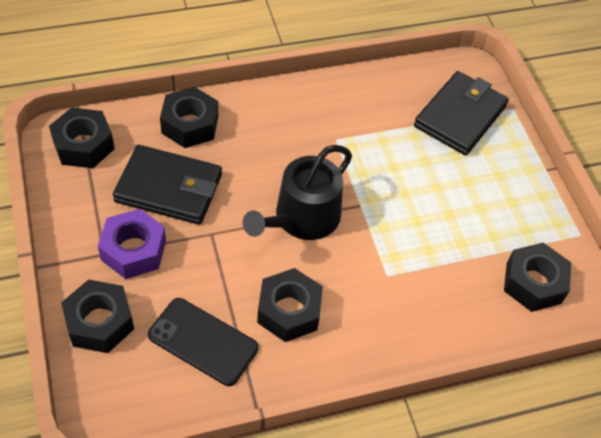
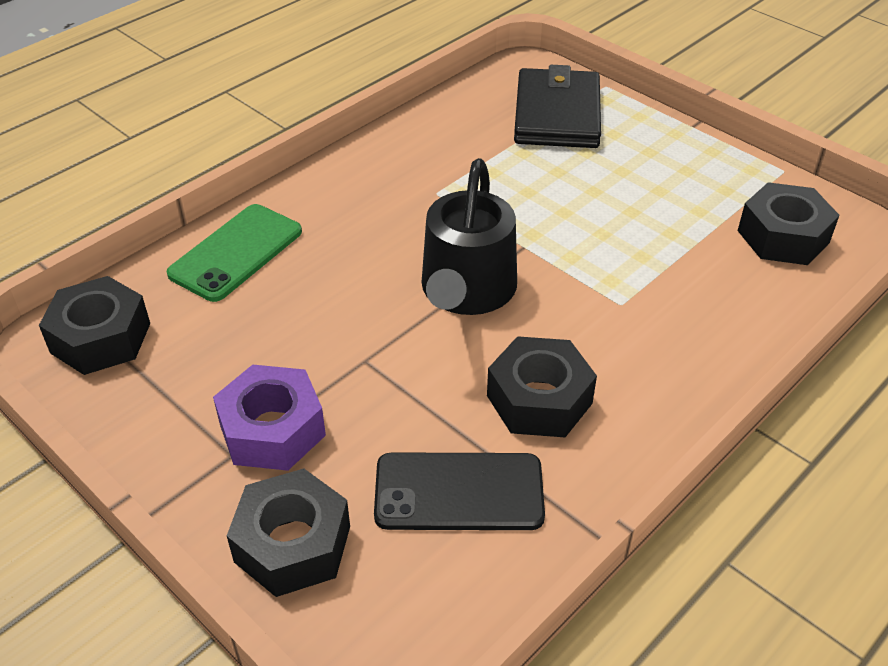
camera: 25 degrees left, 10 degrees down
(169, 188) = (264, 335): black wallet -> none
(190, 124) = (236, 253): black nut -> green phone

